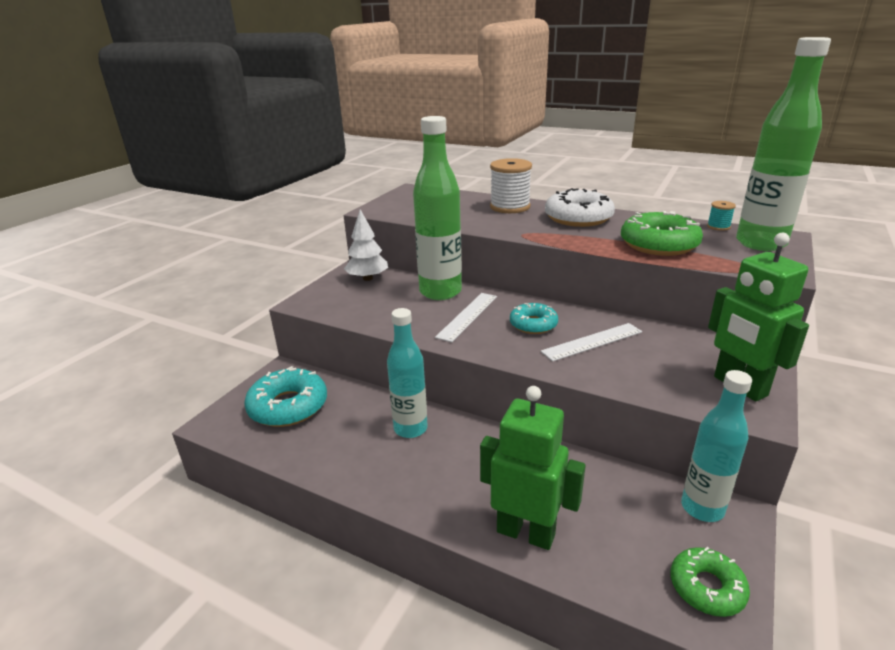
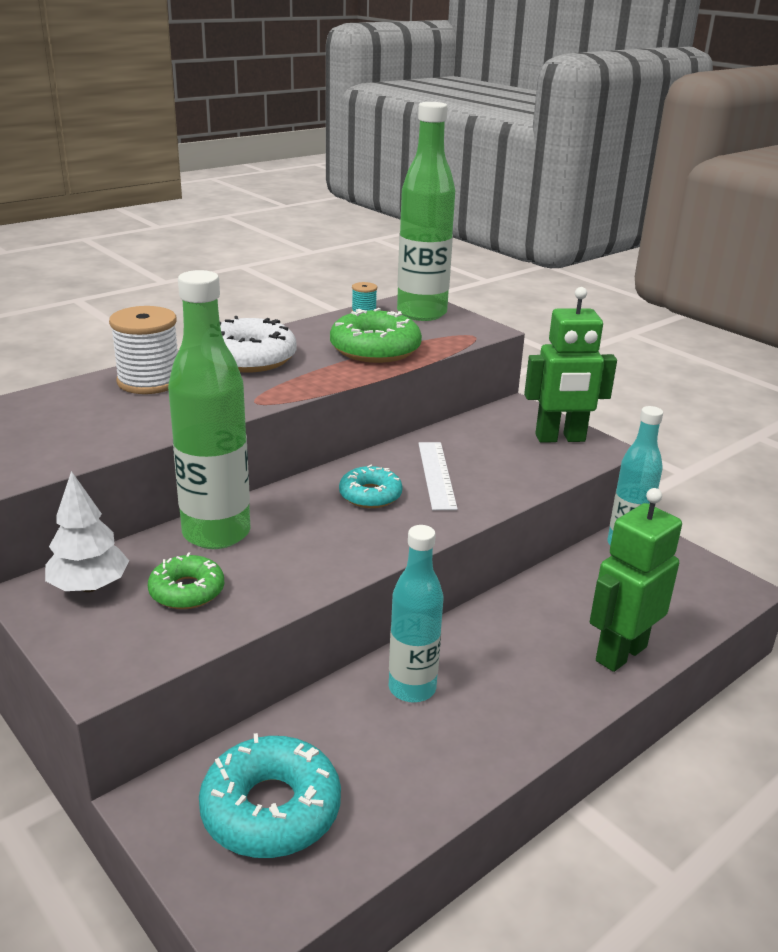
camera: 70 degrees left, 0 degrees up
(467, 316) = (307, 532): white ruler -> none
(706, 587) = (707, 581): green donut -> green donut (187, 591)

